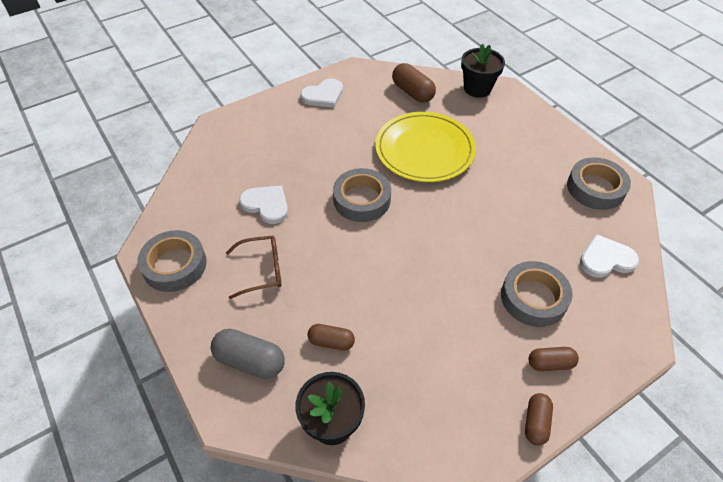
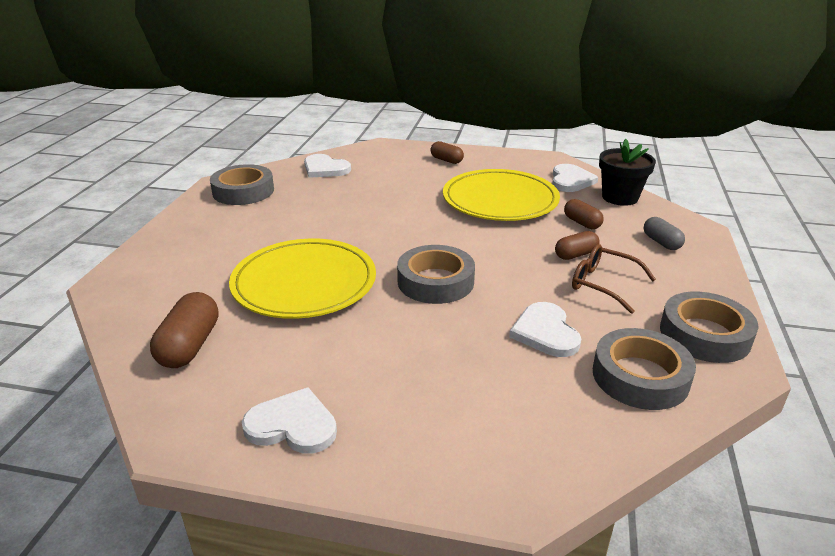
camera: 135 degrees left, 20 degrees down
(250, 361) = (661, 242): grey capsule -> grey capsule, size x0.63
(403, 423) = (571, 180): none -> white heart
(424, 325) = (500, 200): none -> yellow plate
(477, 88) = (126, 302): black flower pot -> none
(533, 298) = (405, 178): grey tape -> grey tape (640, 376)
(536, 423) = (491, 153): brown capsule -> brown capsule (575, 255)

